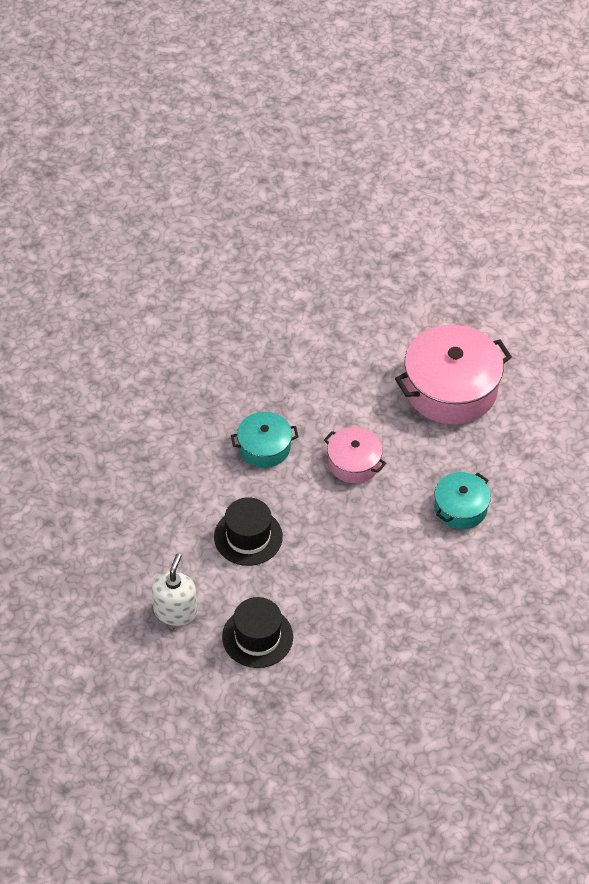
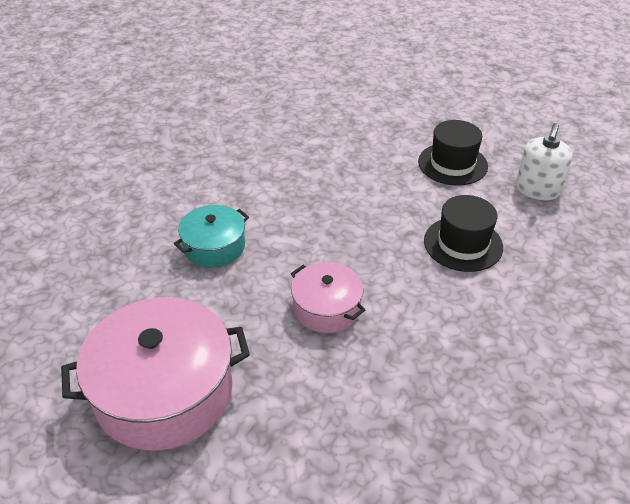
camera: 170 degrees left, 10 degrees down
(264, 447) = (442, 340): turquoise pot -> none

